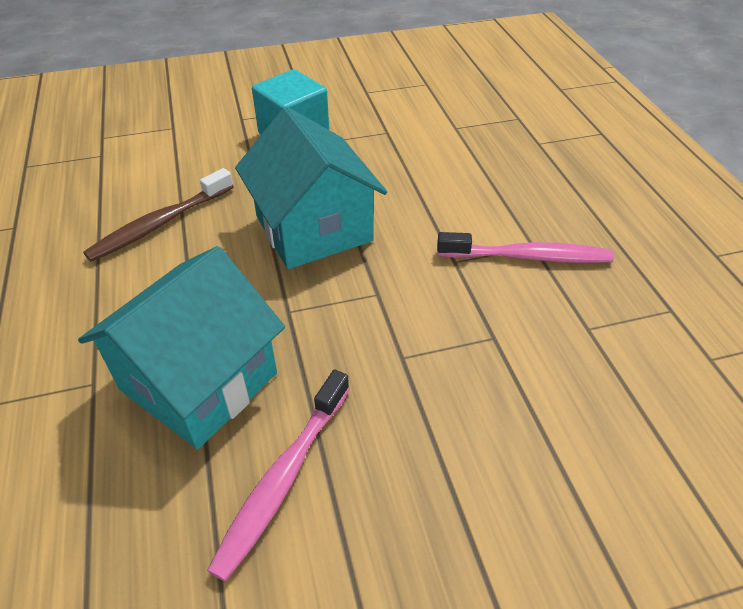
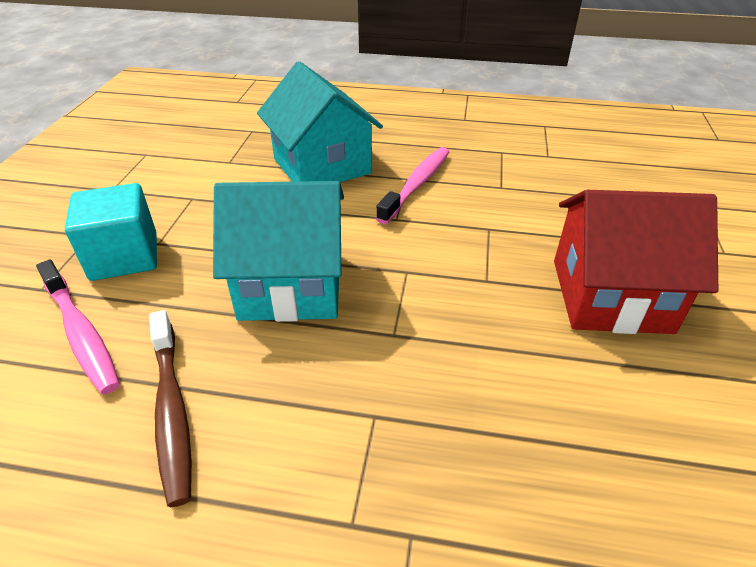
camera: 65 degrees left, 5 degrees down
(199, 381) = (454, 427): turquoise house -> turquoise house (322, 166)
(283, 478) = (591, 390): pink toothbrush -> pink toothbrush (81, 334)
(444, 477) = (610, 295): none -> red house

